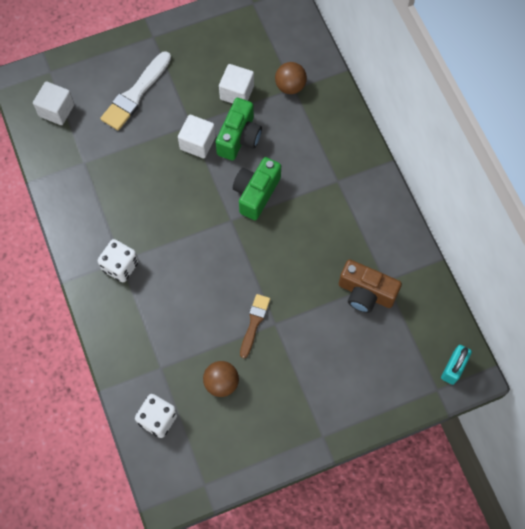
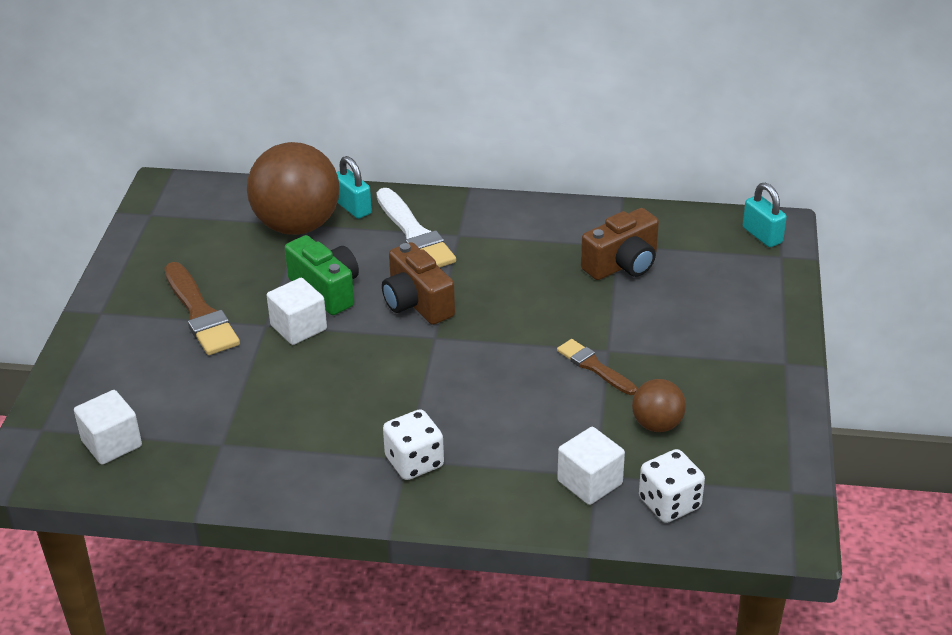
camera: 60 degrees left, 30 degrees down
(135, 94) = (169, 358): white brush -> white brush (415, 234)
(180, 86) = (200, 313): none -> brown brush
(237, 92) = (261, 270): white cube -> white cube (590, 482)
(256, 193) = (416, 303): green camera -> brown camera
(290, 86) = (297, 226): brown ball -> brown ball, size x2.02
(327, 106) = (353, 207): none -> turquoise padlock

